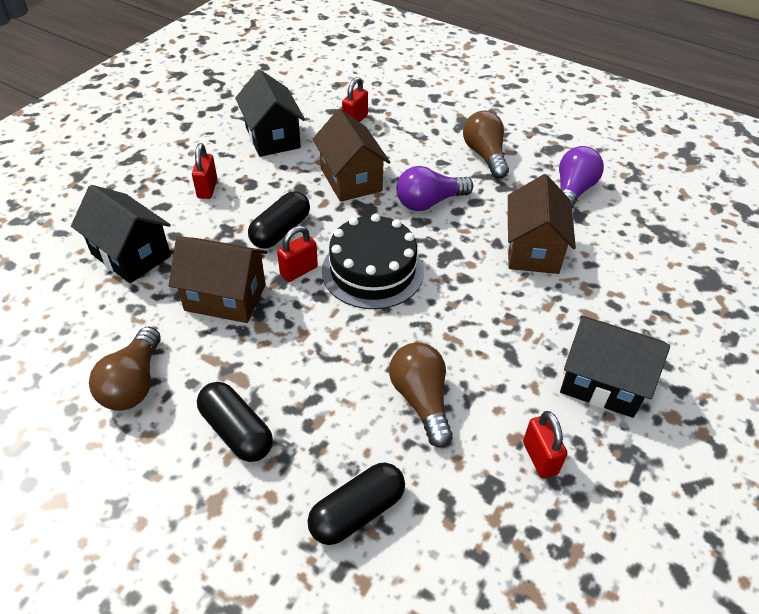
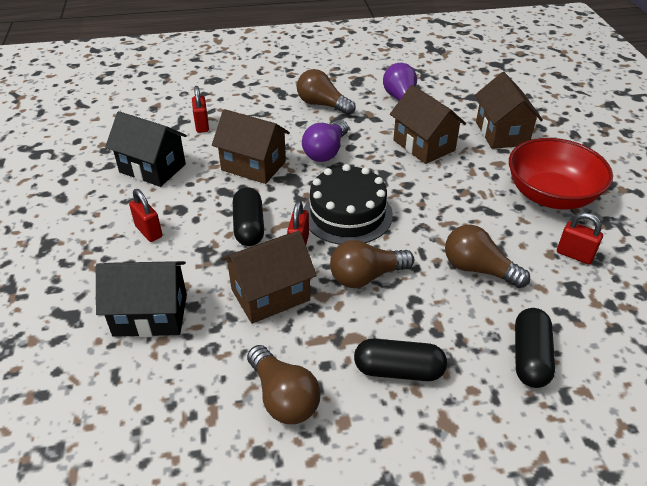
camera: 40 degrees left, 5 degrees down
(315, 335) = (366, 276): none -> brown light bulb
(601, 383) = (551, 195): black house -> red bowl
(638, 286) = (501, 133): none -> brown house

